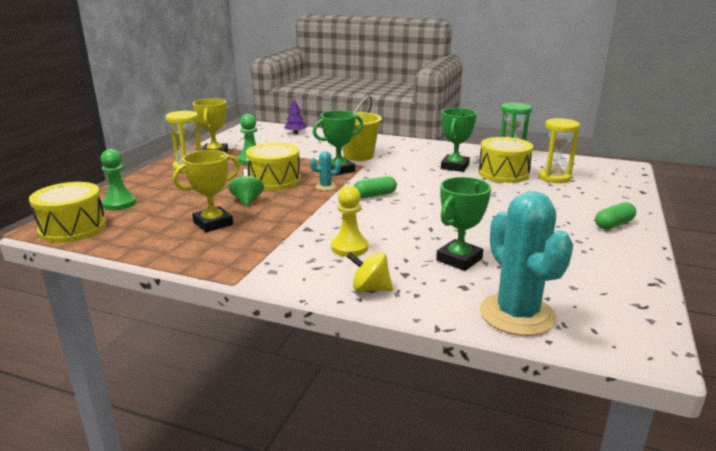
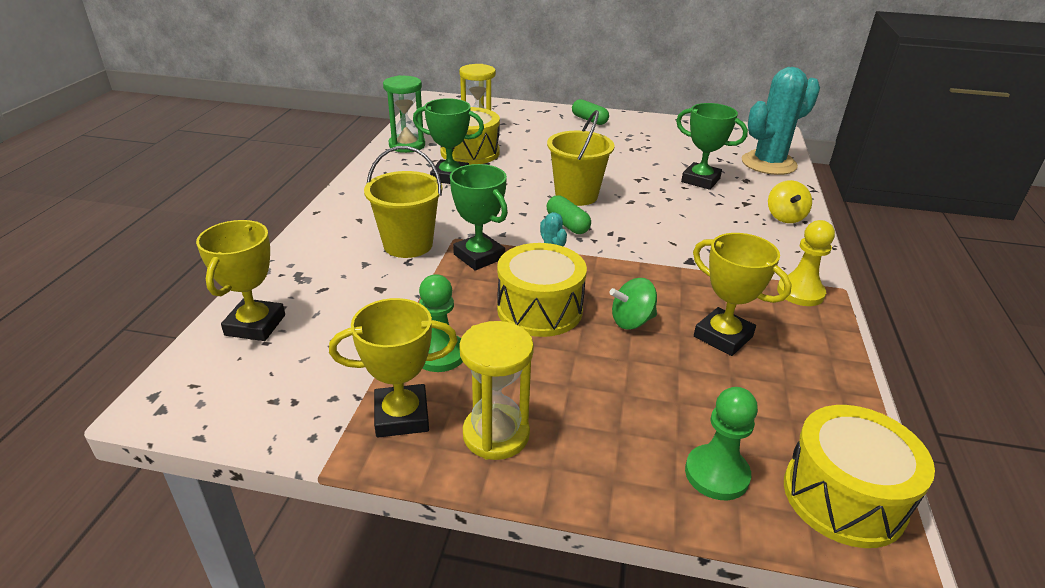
camera: 100 degrees left, 10 degrees up
(295, 133) = (255, 325): purple tree -> yellow trophy
(349, 247) = (717, 231): yellow pawn -> yellow pawn (800, 292)
(423, 202) = (576, 195): none -> yellow bucket

